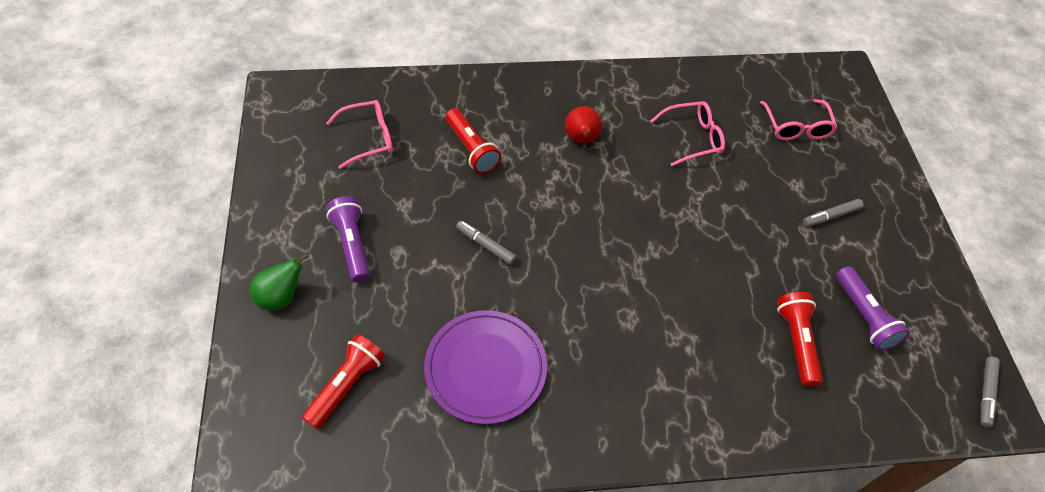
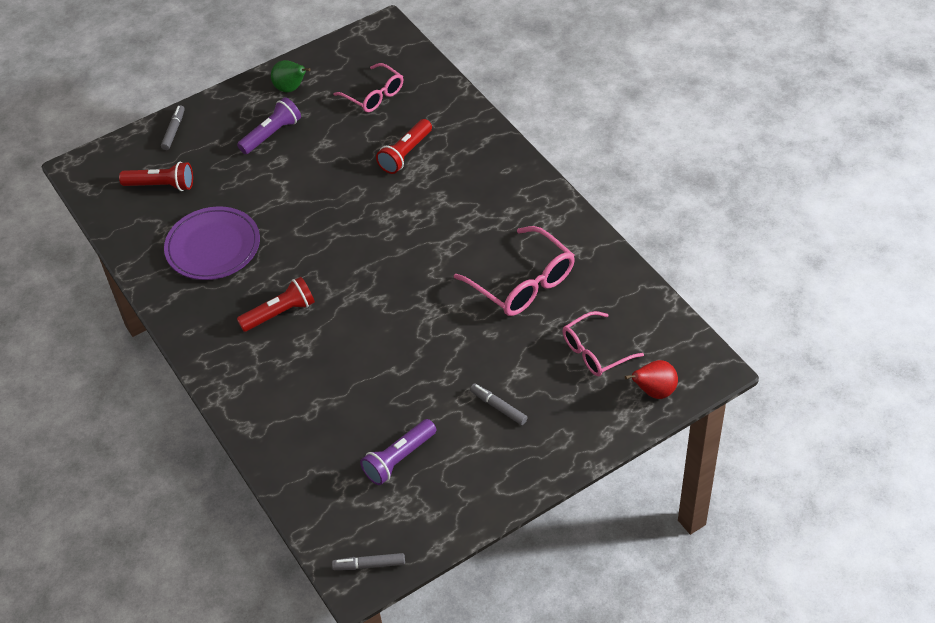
camera: 70 degrees right, 5 degrees down
(281, 297) = (208, 123): green pear -> green pear (291, 88)
(486, 245) = (317, 202): grey marker -> grey marker (174, 131)
(581, 139) = (465, 212): red pear -> red pear (654, 391)
(692, 138) = (522, 282): pink glasses -> pink glasses, size x1.51
(796, 342) = (344, 419): red flashlight -> red flashlight (280, 313)

